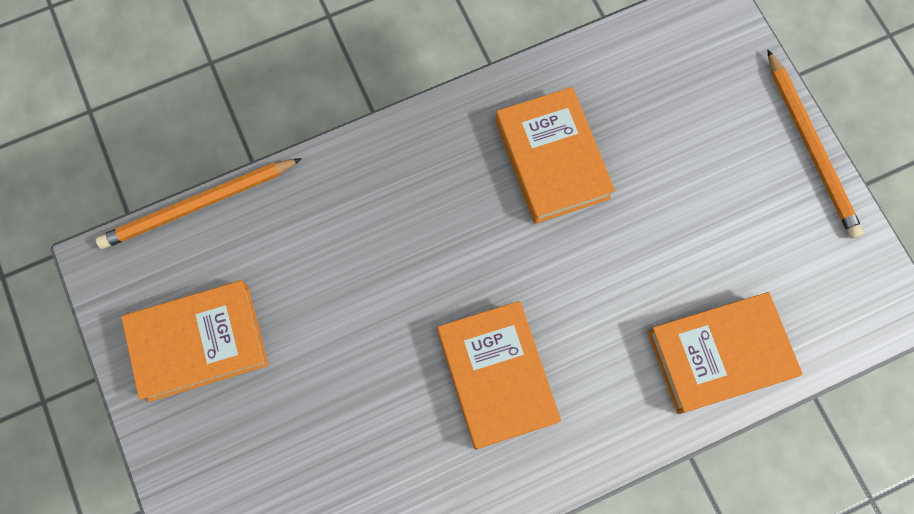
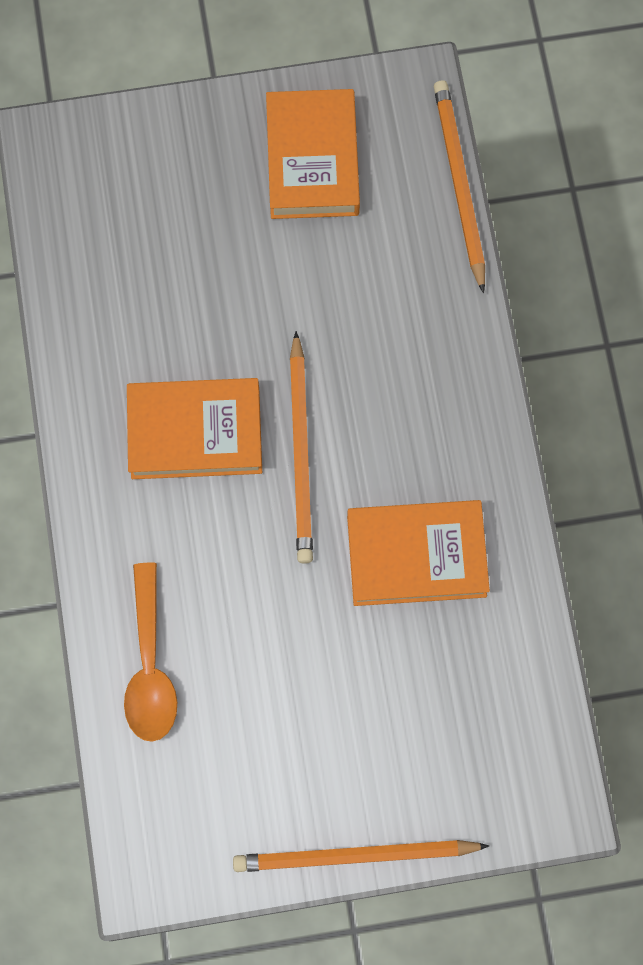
camera: 105 degrees right, 0 degrees up
(489, 277) = (301, 452): none -> orange pencil
(719, 355) = (150, 665): orange book -> orange spoon

